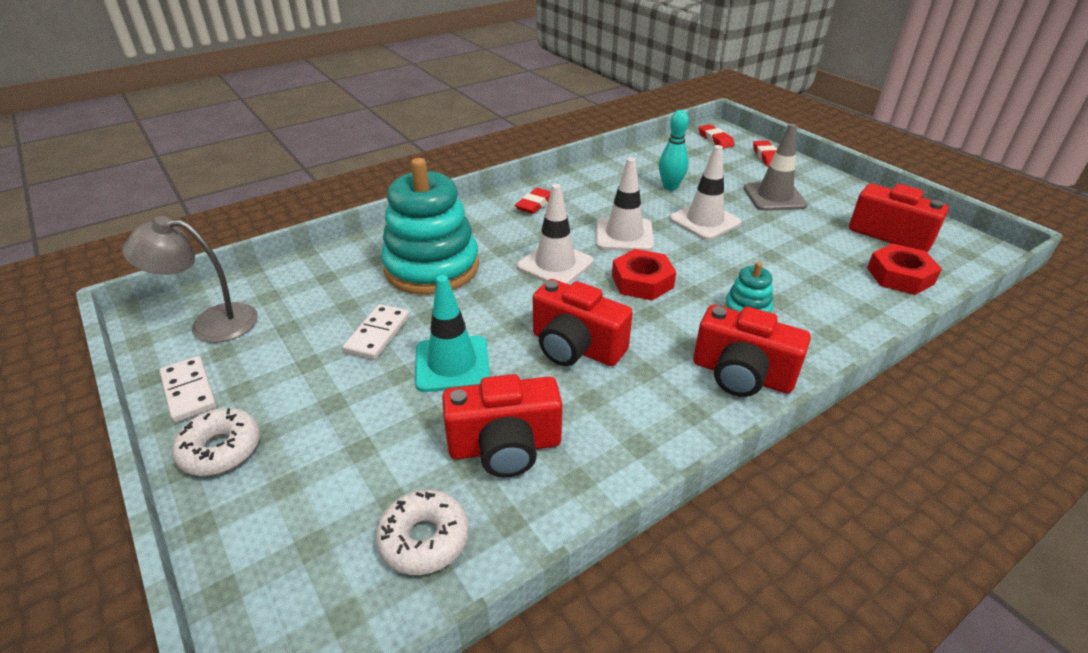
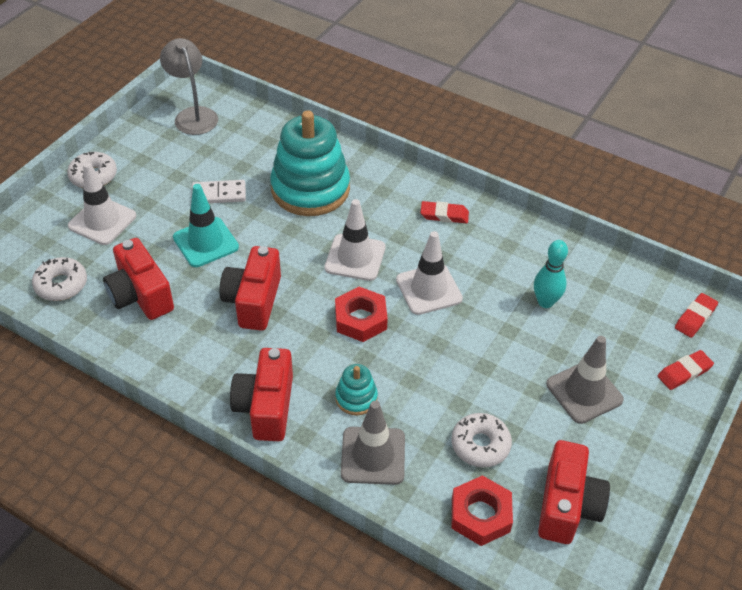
camera: 65 degrees right, 10 degrees up
(189, 391) = (131, 139): white domino -> none
(704, 221) = (492, 342): white traffic cone -> white traffic cone (102, 221)
(821, 256) = (480, 445): none -> white donut
(824, 317) = (373, 456): none -> grey traffic cone

